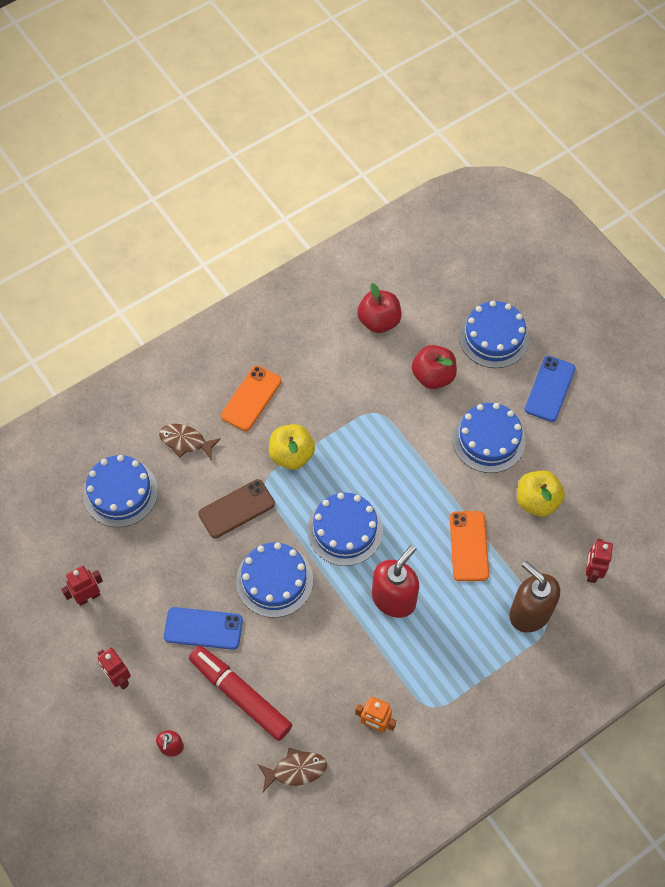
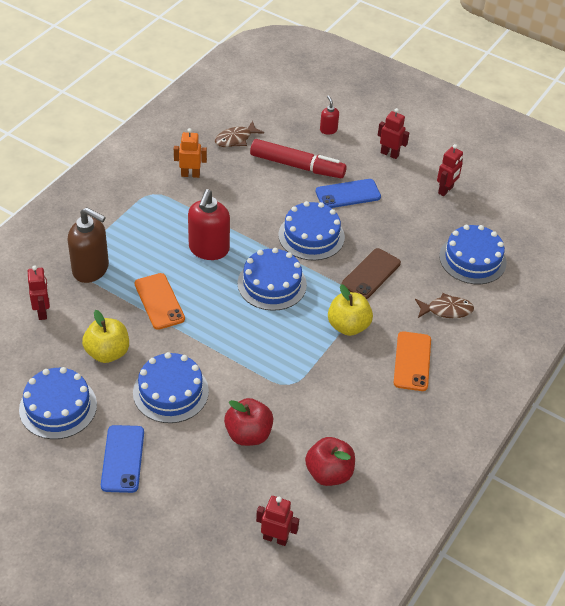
camera: 155 degrees right, 15 degrees down
(445, 285) = (275, 538): none -> red robot
(493, 337) = (199, 495): blue cake -> blue cake (58, 407)

